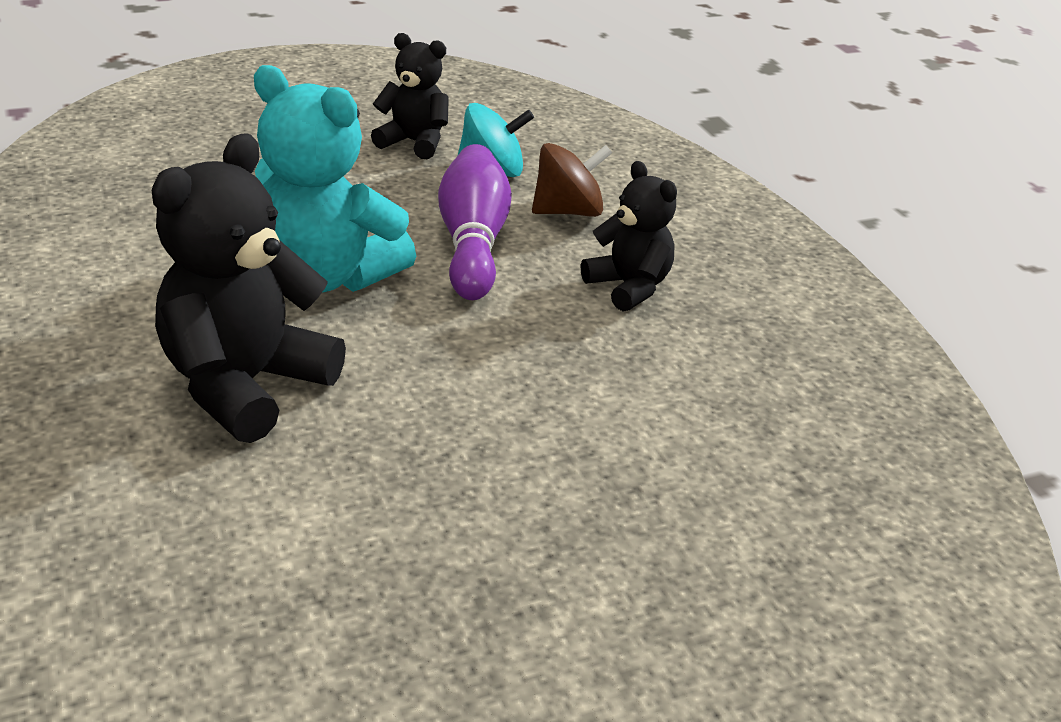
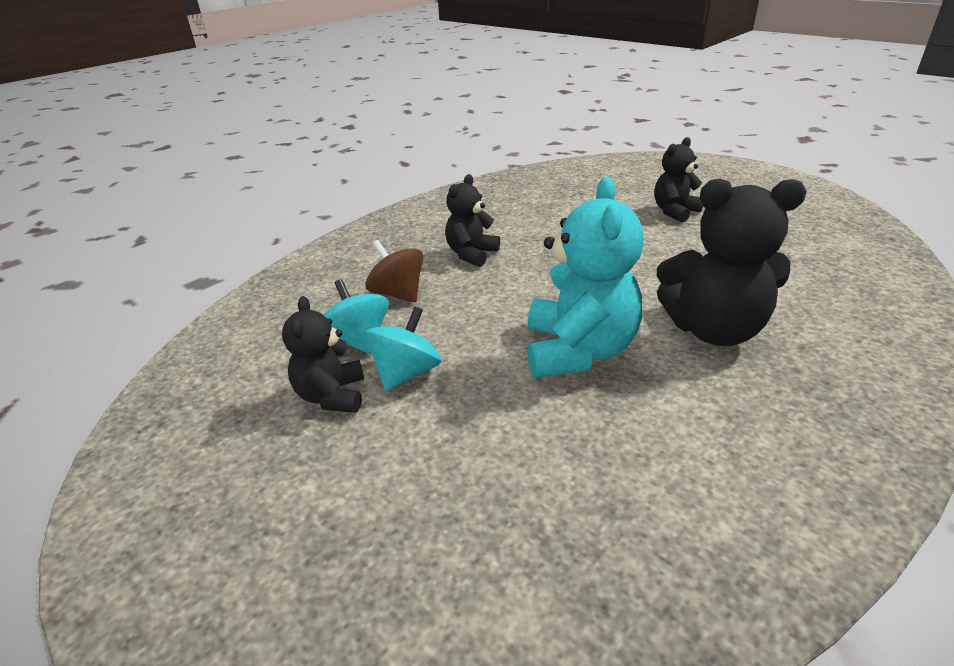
camera: 110 degrees left, 0 degrees up
(406, 179) = (406, 373): none -> turquoise spinning top
(472, 243) = (474, 313): purple bowling pin -> none
(616, 567) = (674, 211): none -> black teddy bear

